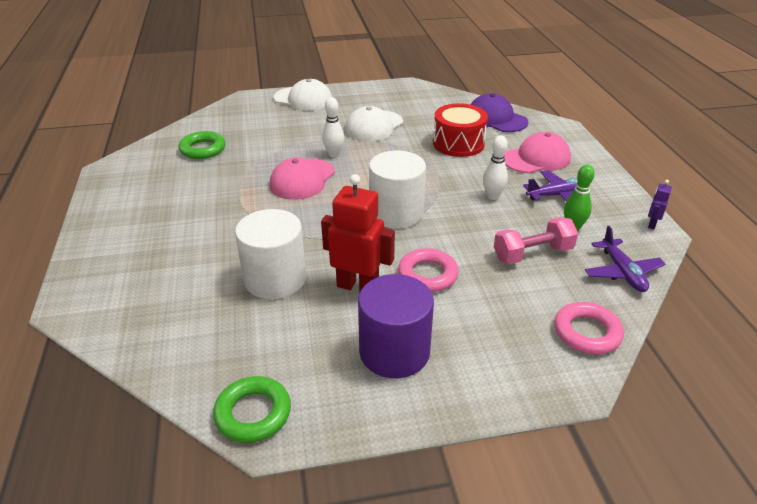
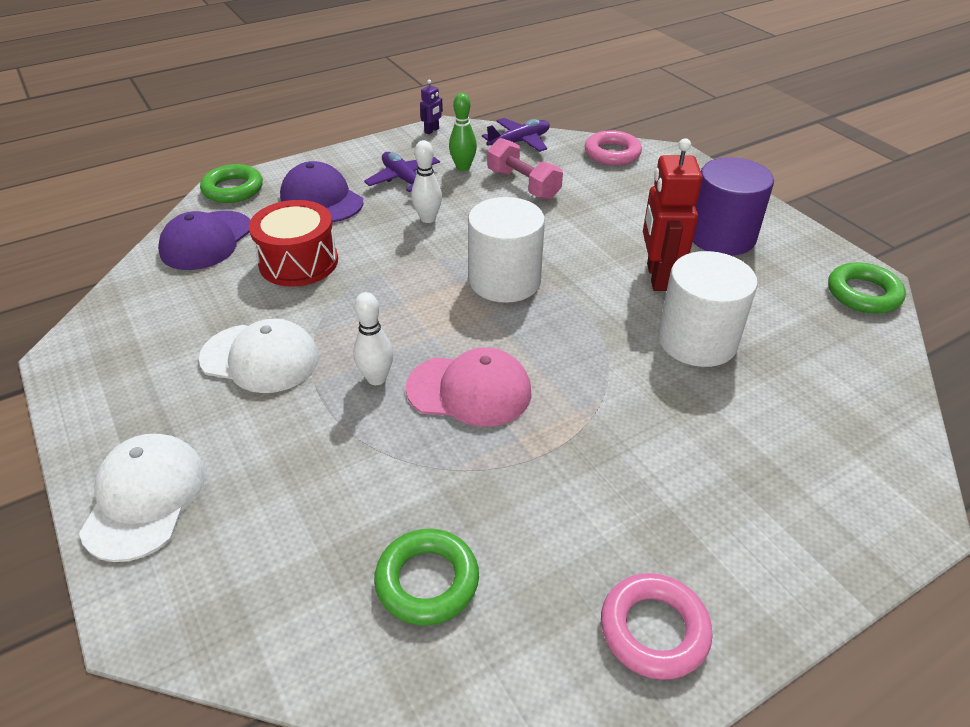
camera: 110 degrees left, 5 degrees up
(427, 275) = (603, 238): pink ring -> pink ring (654, 630)
(536, 158) = (321, 199): pink cap -> purple cap
(560, 129) = (233, 189): none -> green ring
(652, 224) = (432, 131): purple robot -> purple robot turned 60 degrees counterclockwise

